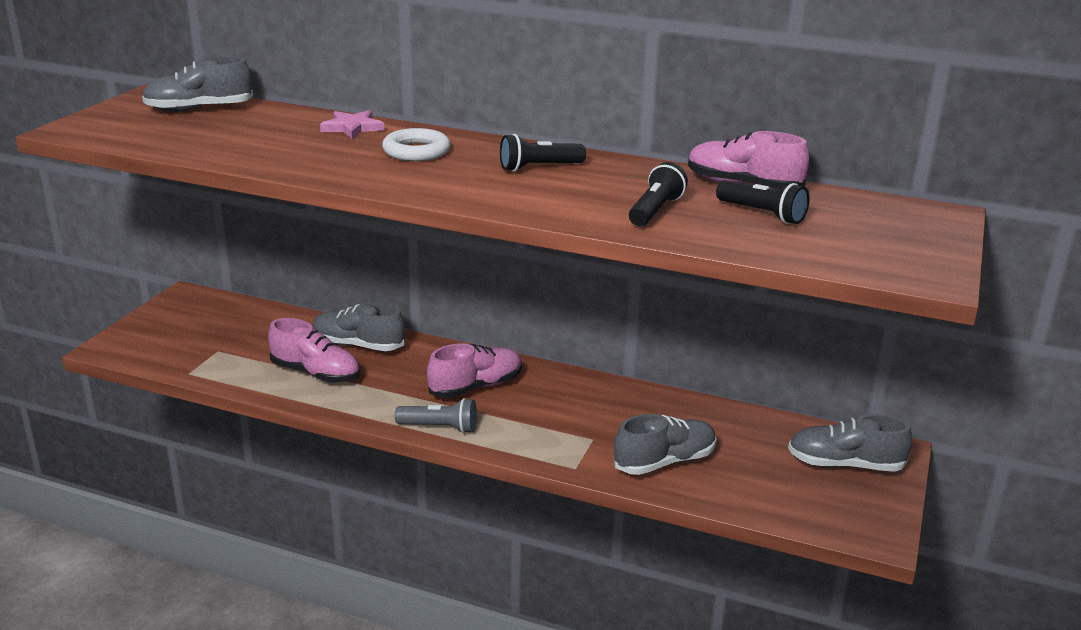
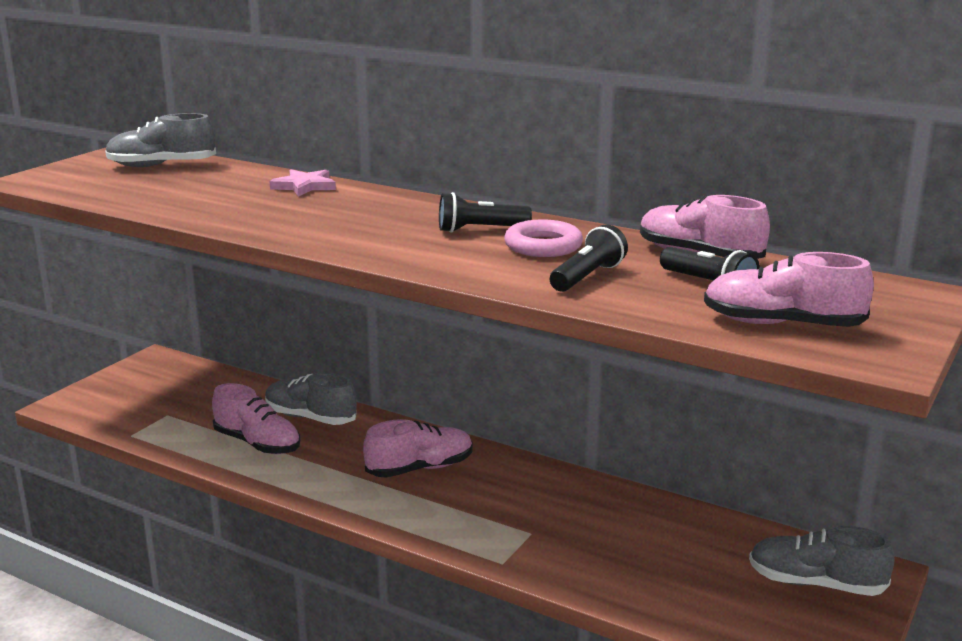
camera: 10 degrees right, 5 degrees down
(416, 151) = (358, 210): white ring -> none
(440, 427) = (368, 508): grey flashlight -> none
(603, 181) = (543, 246): none -> pink ring
(664, 462) = (604, 564): grey shoe -> none
(838, 248) = (782, 324): none -> pink shoe

